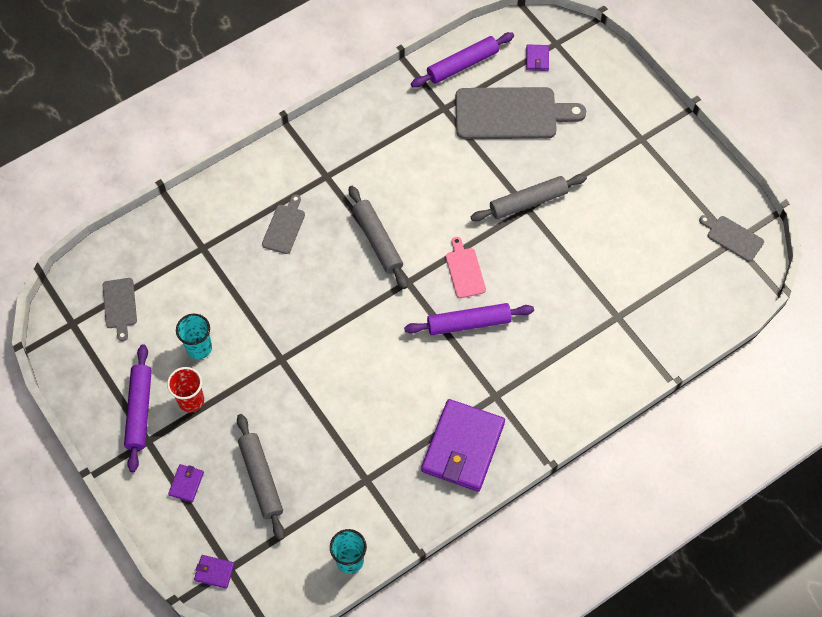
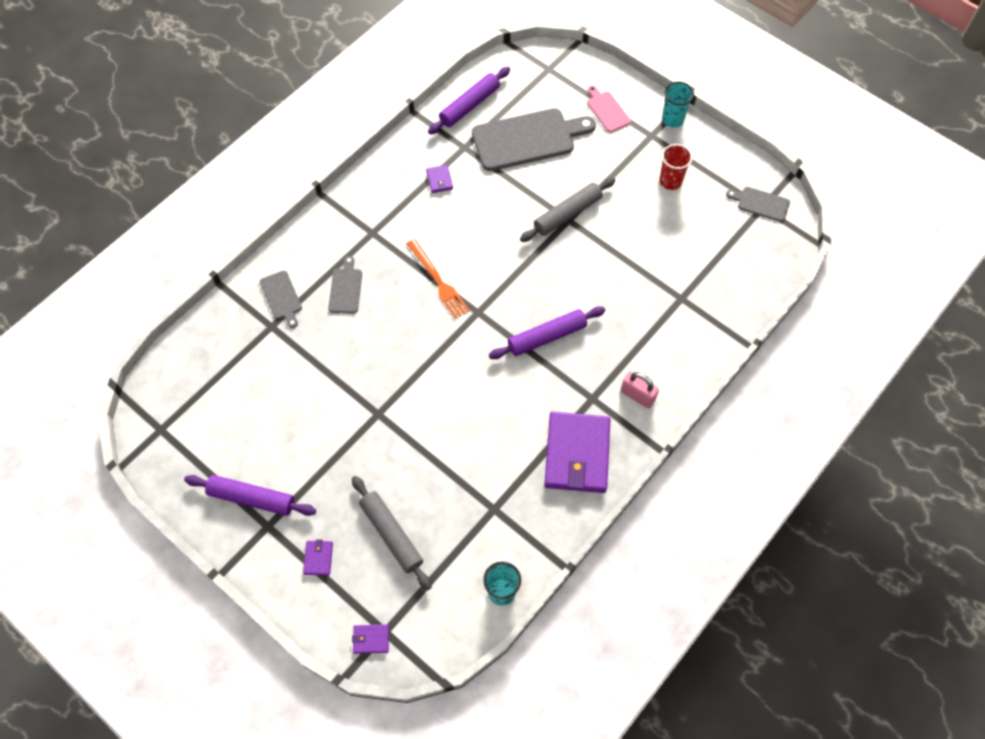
camera: 15 degrees left, 0 degrees up
(120, 305) = (204, 401): grey cutting board -> grey cutting board (281, 297)
(140, 410) = (252, 498): purple rolling pin -> purple rolling pin turned 60 degrees counterclockwise
(191, 401) = (300, 475): red cup -> red cup (670, 181)
(199, 348) = (294, 422): turquoise cup -> turquoise cup (672, 119)
(377, 241) = (438, 281): grey rolling pin -> orange fork
(464, 270) = (528, 289): pink cutting board -> pink cutting board (607, 110)
(537, 59) = (536, 86): purple wallet -> purple wallet (439, 180)
(541, 404) = (637, 395): none -> pink padlock

